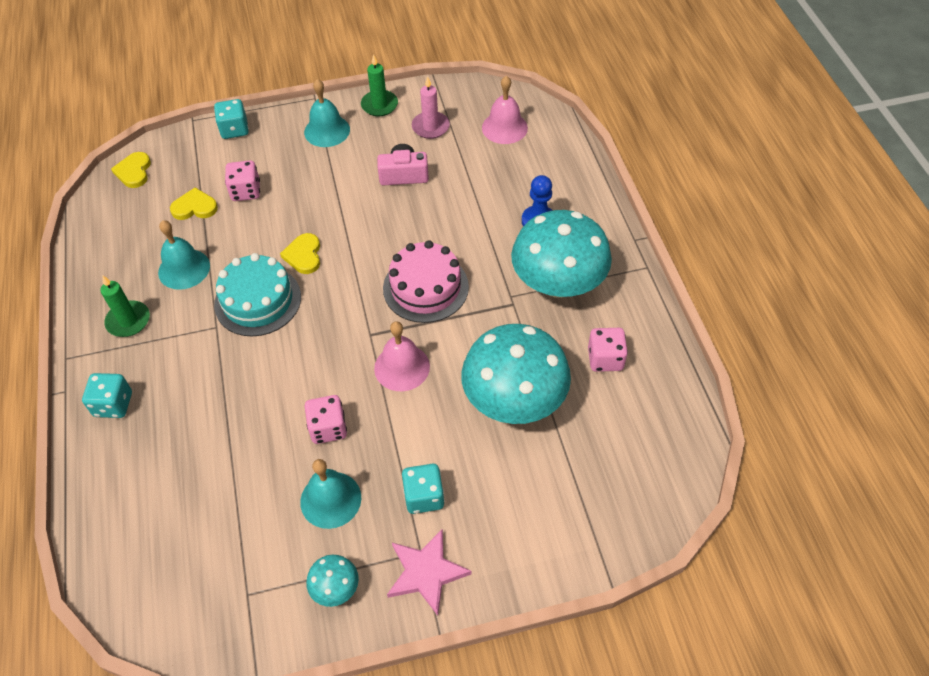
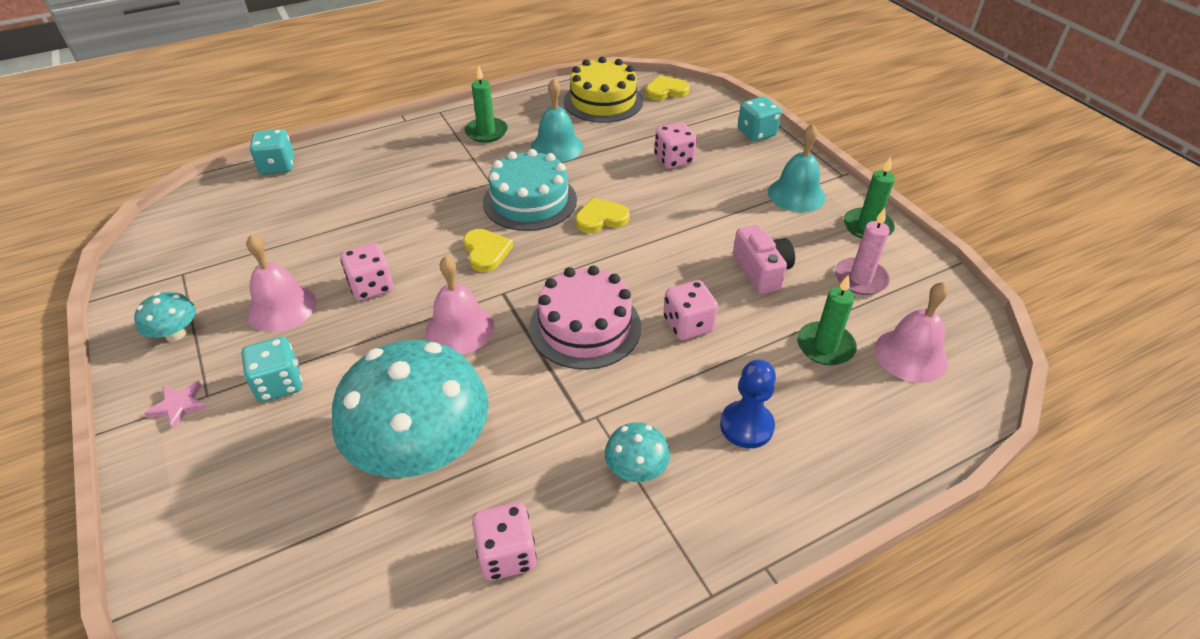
camera: 75 degrees right, 10 degrees down
(113, 404) = (392, 147): turquoise dice -> turquoise dice (277, 166)
(124, 221) = (603, 101): none -> yellow cake
(195, 207) = (637, 134): yellow heart -> yellow heart (486, 252)
(330, 499) = (281, 307): turquoise bell -> pink bell
(426, 572) = (179, 405): pink star -> pink star, size x0.57
(443, 228) = (688, 325): none -> pink dice
(485, 164) = (825, 346): none -> green candle
(558, 283) = (636, 469): turquoise mushroom -> turquoise mushroom, size x0.43

